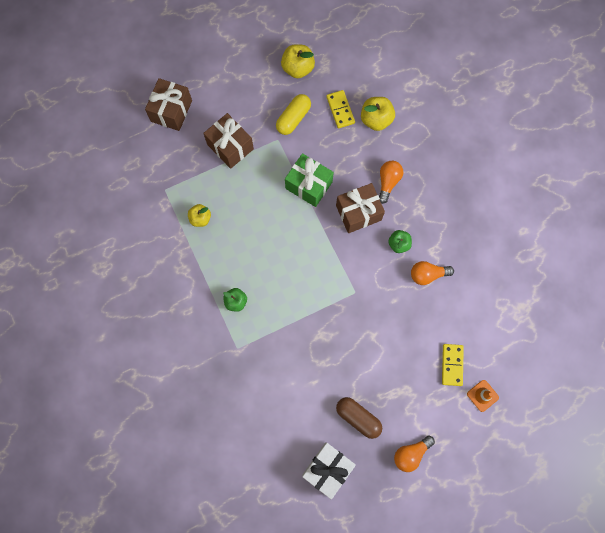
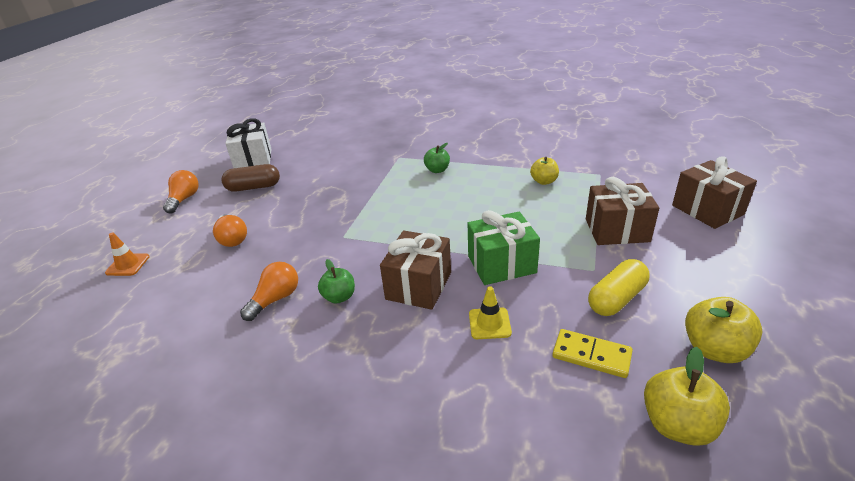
camera: 135 degrees right, 40 degrees down
(293, 118) = (616, 299): yellow capsule -> yellow capsule turned 60 degrees clockwise
(356, 161) = (489, 323): none -> yellow traffic cone
(376, 119) = (536, 388): yellow apple -> yellow apple (677, 424)
(388, 182) = (424, 337): orange light bulb -> orange light bulb (232, 239)
(452, 365) = (182, 261): yellow domino -> none

